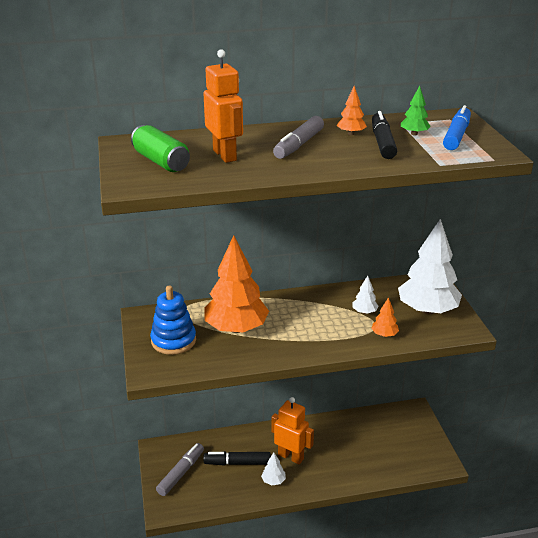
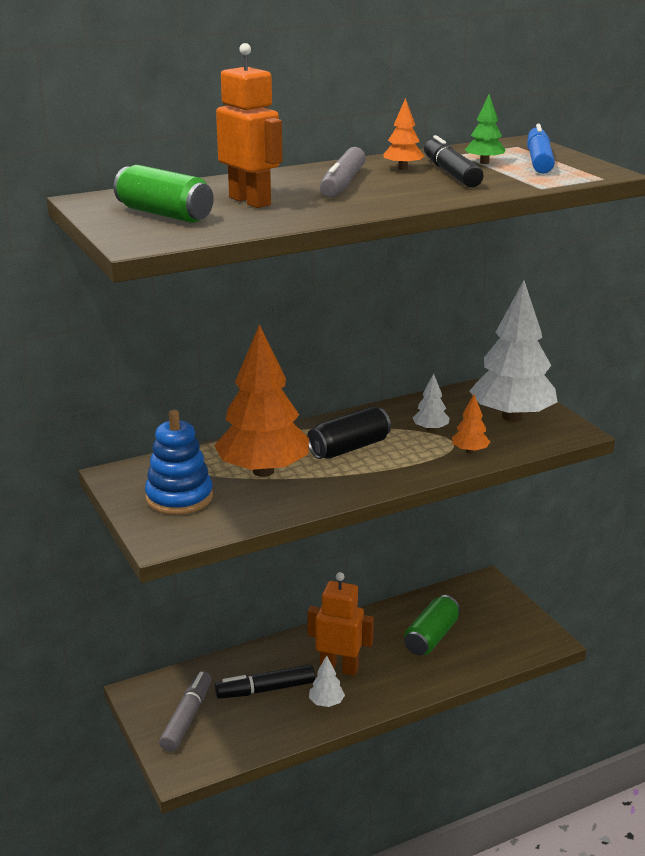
camera: 15 degrees left, 5 degrees down
(301, 318) = (349, 448): none -> black can
(361, 445) = (431, 637): none -> green can

